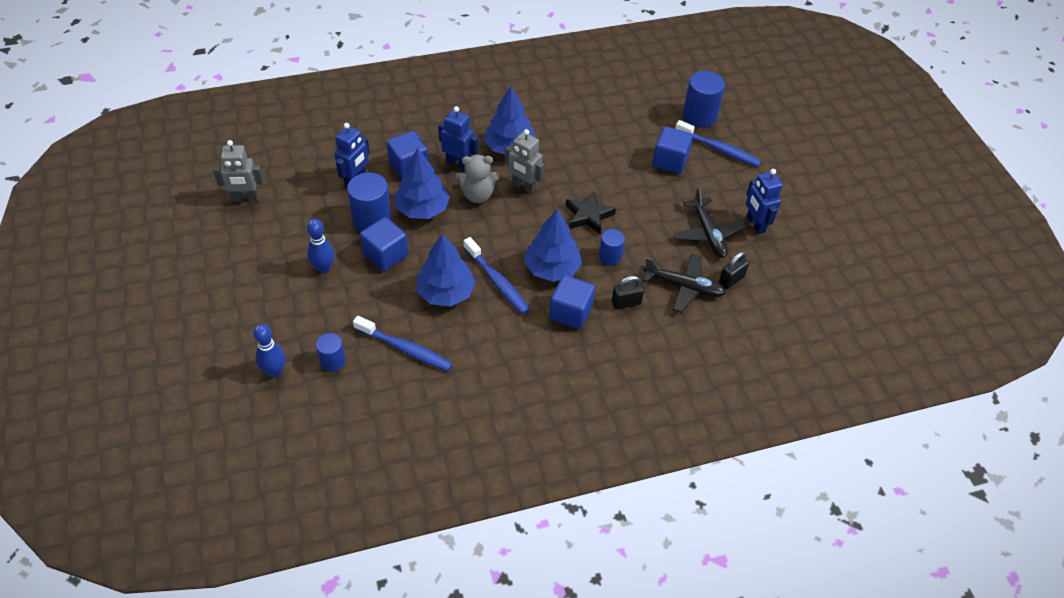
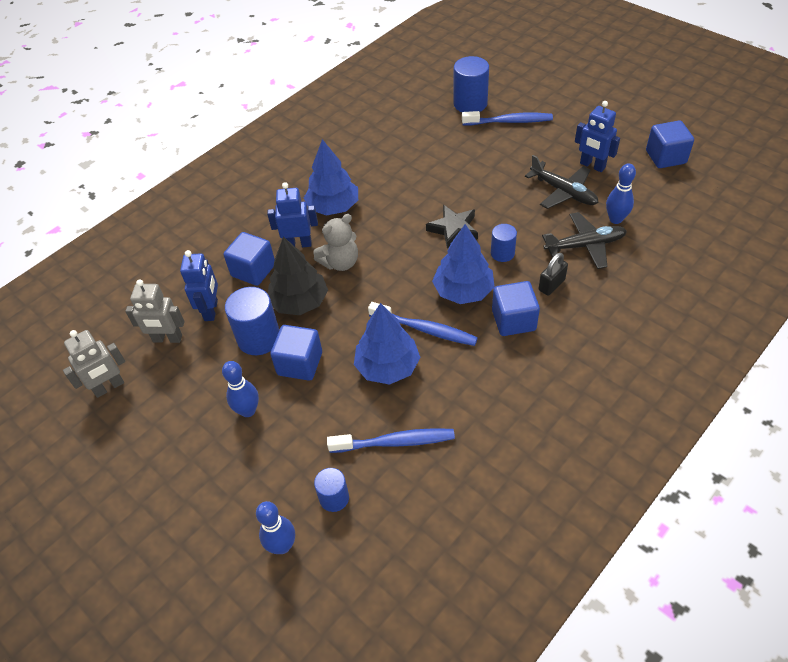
camera: 25 degrees left, 0 degrees up
(422, 209) = (299, 302): blue tree -> black tree
(524, 186) = (375, 233): grey robot -> grey robot (167, 339)
(670, 161) = (479, 150): blue cube -> blue cube (665, 157)
(731, 280) = (615, 219): black padlock -> blue bowling pin

